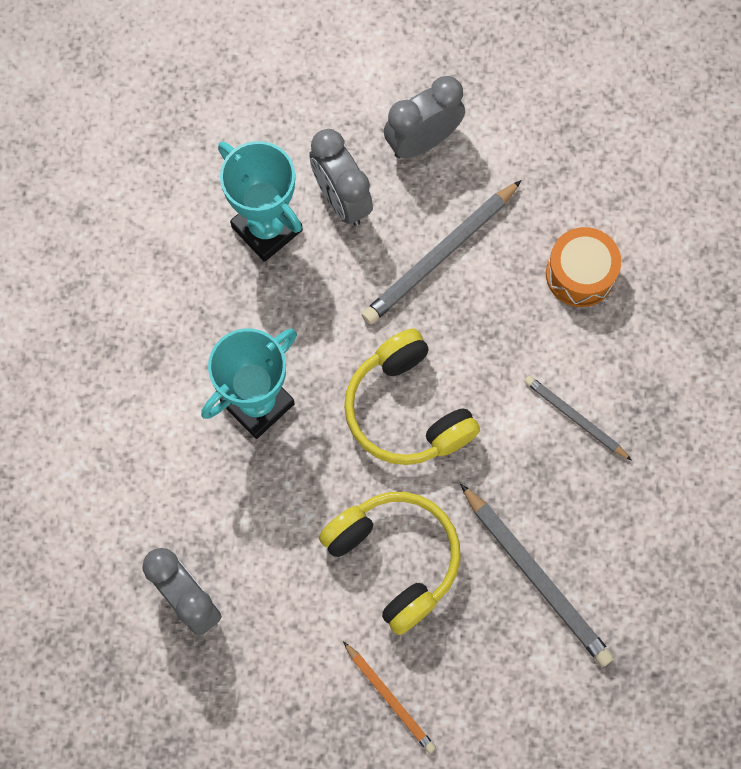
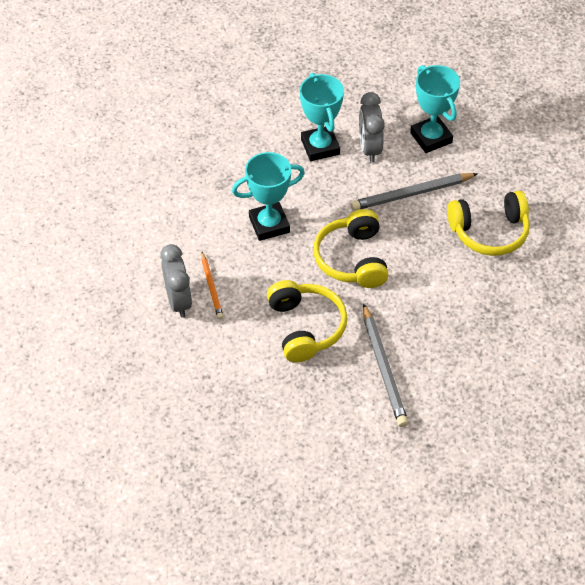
camera: 25 degrees right, 20 degrees down
(389, 698) = (265, 393): orange pencil -> orange pencil (211, 287)
(422, 141) = (431, 138): grey clock -> turquoise trophy
(575, 418) = (449, 299): grey pencil -> none
(580, 274) = (489, 232): orange drum -> yellow headphones

